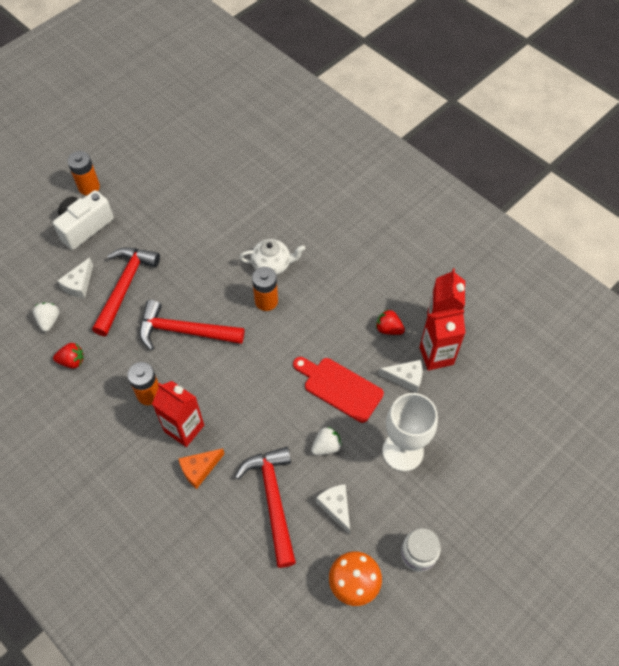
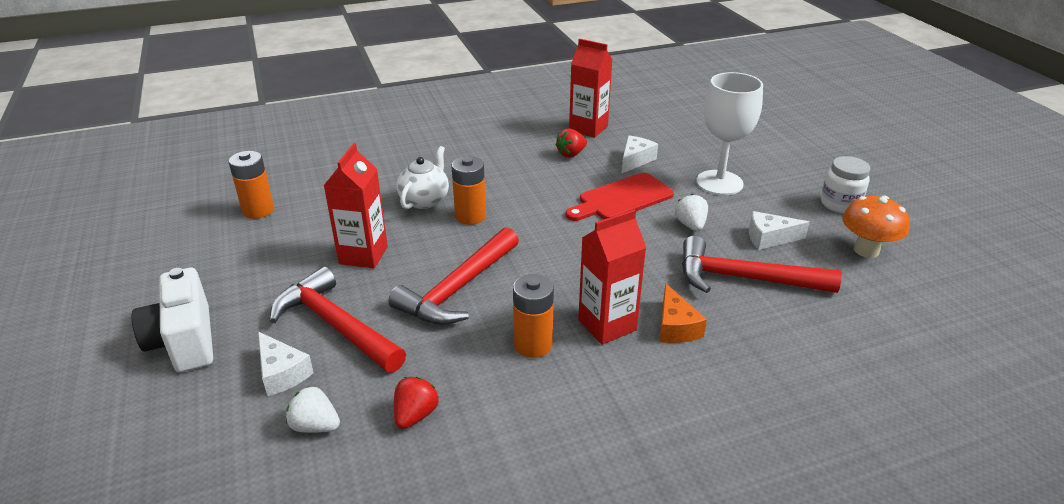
camera: 65 degrees left, 25 degrees down
(89, 187) = (117, 319): orange battery -> orange battery (258, 210)
(436, 356) = (621, 139): red carton -> red carton (363, 255)

